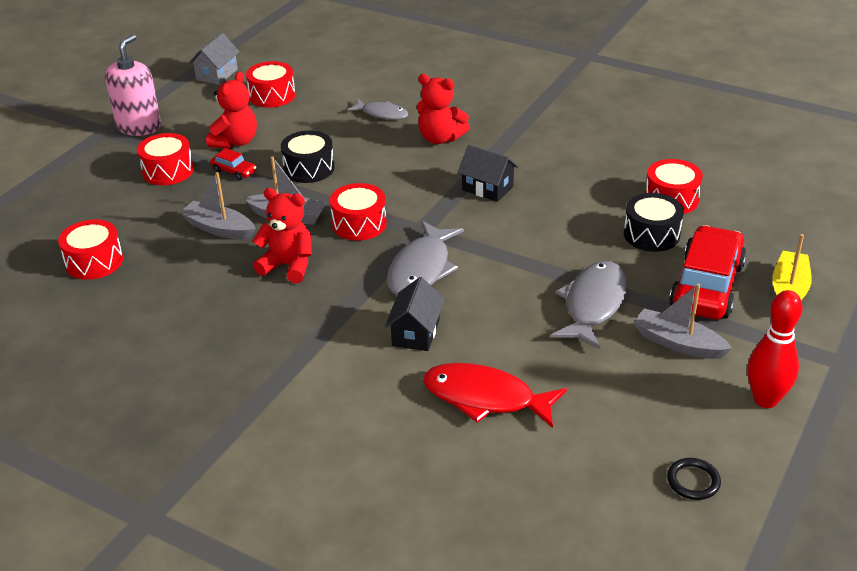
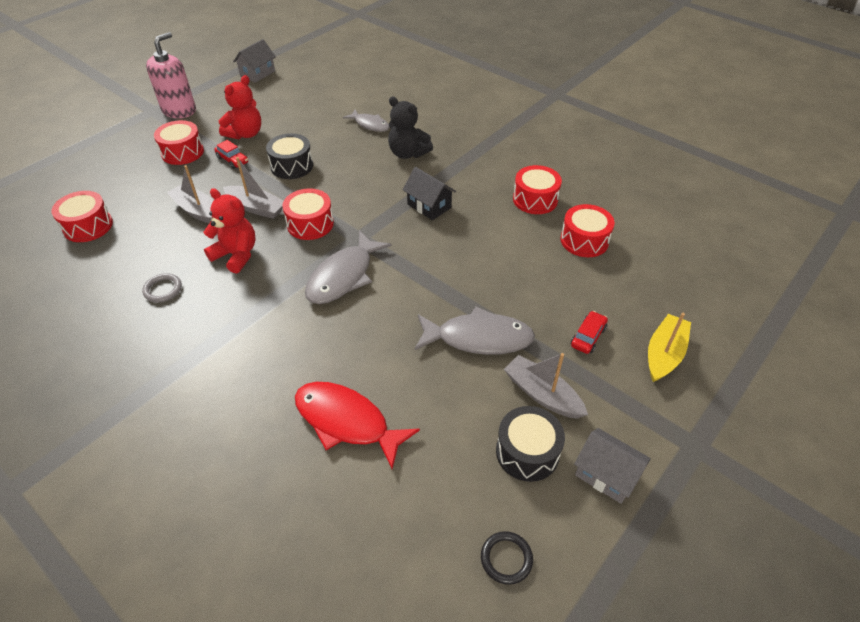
camera: 10 degrees right, 10 degrees up
(220, 311) = (163, 289): none -> grey ring
(272, 95) = (291, 97): red drum -> red drum (535, 199)
(416, 333) = (313, 340): black house -> none
(440, 138) = (408, 153): red teddy bear -> black teddy bear
(593, 304) = (478, 338): grey fish -> grey fish turned 60 degrees clockwise
(651, 234) = (555, 274): black drum -> black drum (527, 452)
(706, 286) = (588, 337): red car -> red car, size x0.43
(765, 399) = (606, 475): red bowling pin -> grey house

